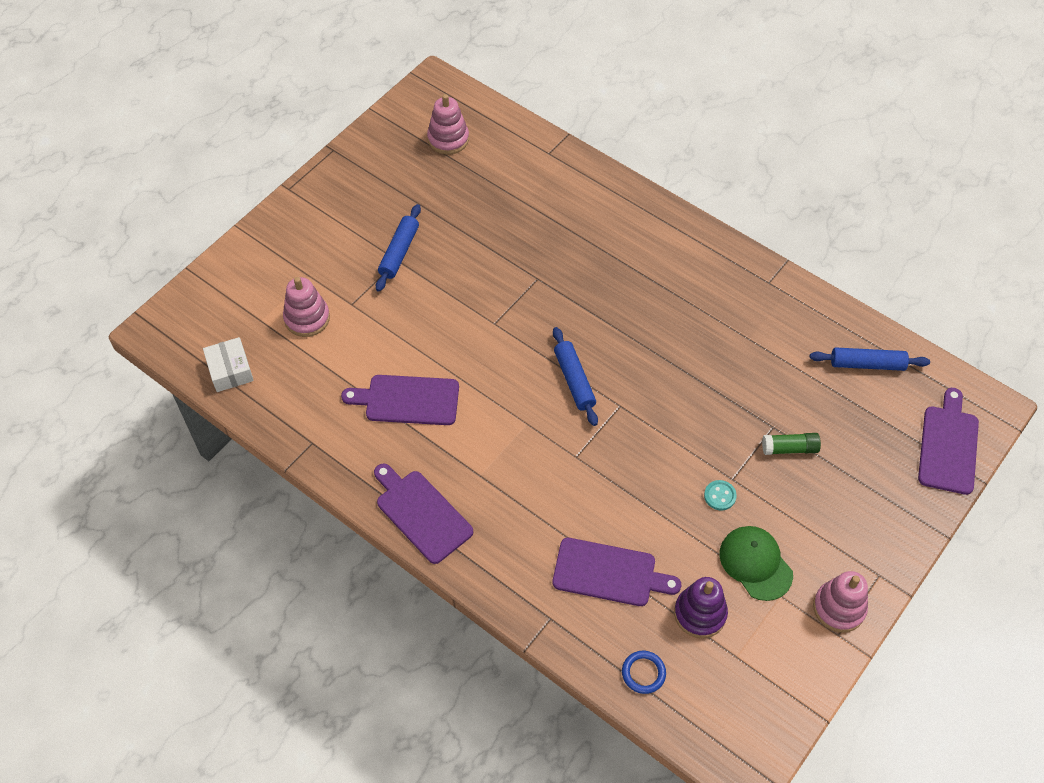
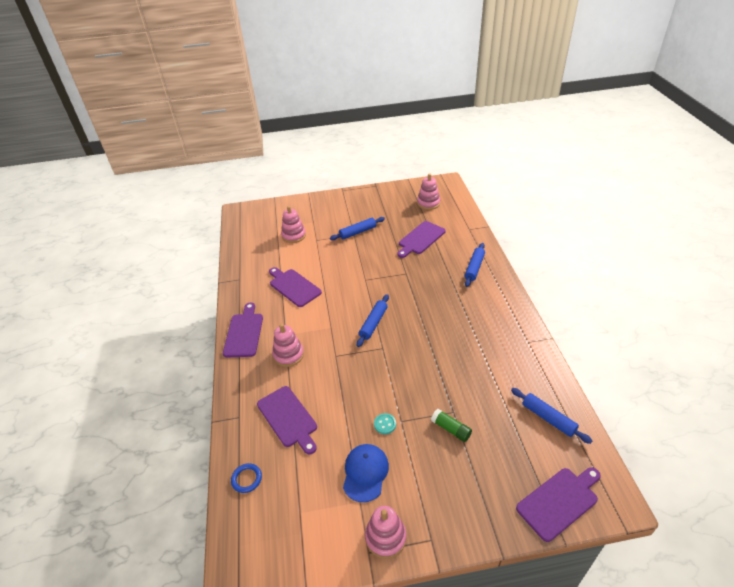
camera: 45 degrees right, 15 degrees down
(230, 370) = (245, 237): white box -> none
(500, 210) = (420, 239): none -> purple cutting board
(517, 499) = (288, 355): none -> pink stacking toy
(615, 214) = (474, 268): none -> blue rolling pin
(700, 613) = (307, 474): purple stacking toy -> none
(755, 563) = (365, 473): green cap -> blue cap

